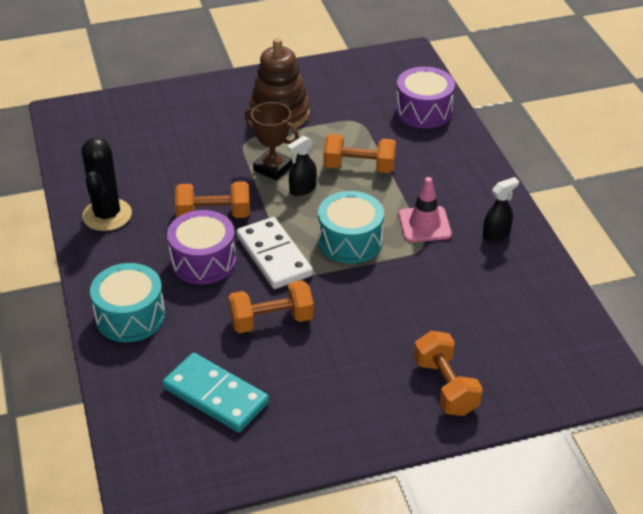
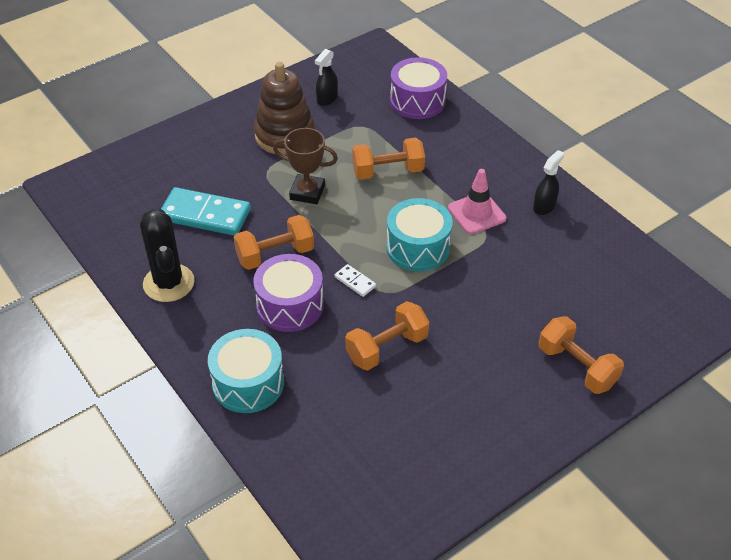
camera: 20 degrees left, 5 degrees up
(216, 395) = (374, 439): turquoise domino -> turquoise domino (205, 215)
(274, 256) = (355, 282): white domino -> white domino, size x0.45
(302, 189) = (346, 207): black spray bottle -> black spray bottle (327, 99)

